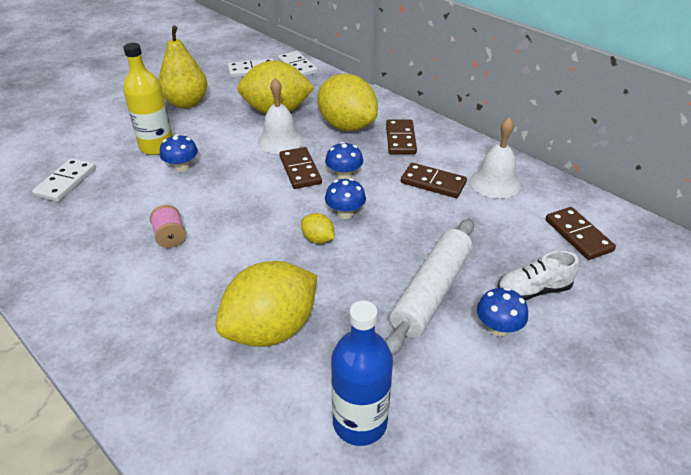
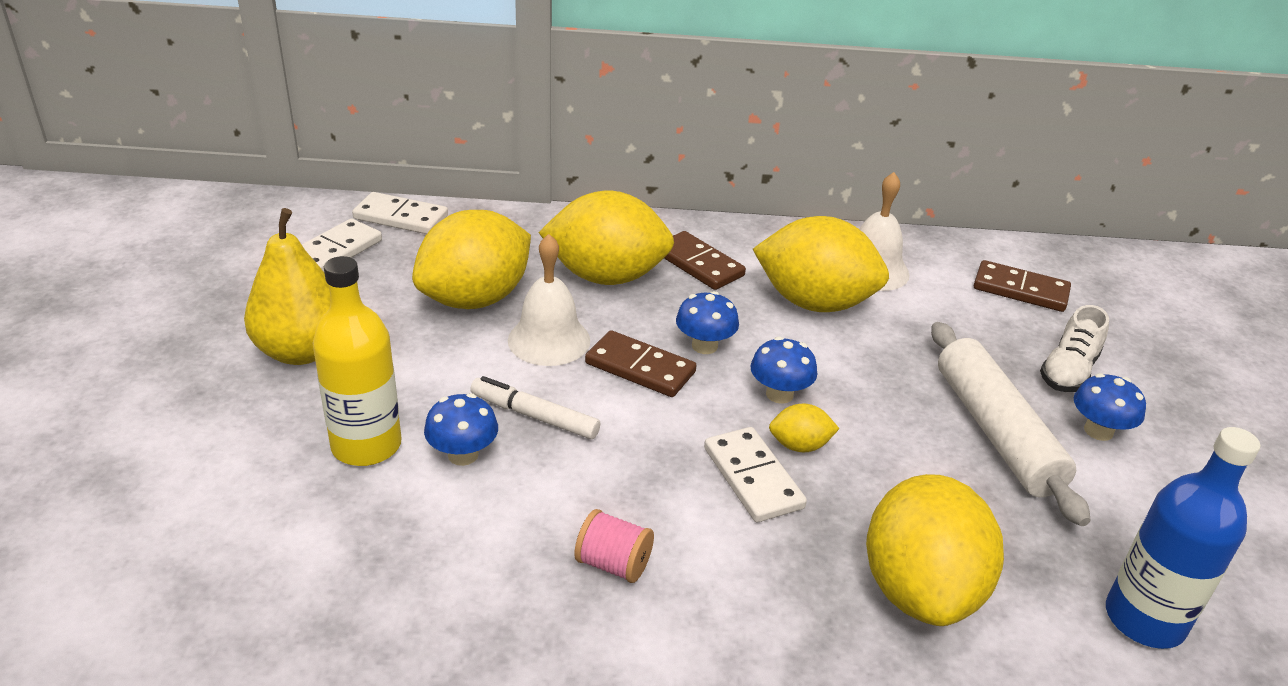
camera: 45 degrees left, 5 degrees down
(66, 182) = (292, 592): white domino -> white domino (752, 478)
(228, 167) = (534, 416): none -> white marker
(433, 183) = (814, 303): brown domino -> yellow lemon

